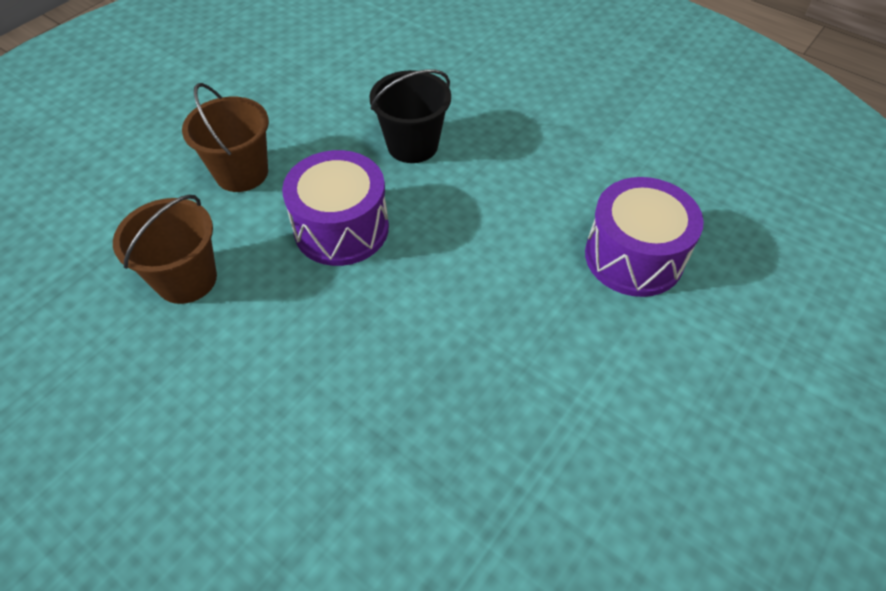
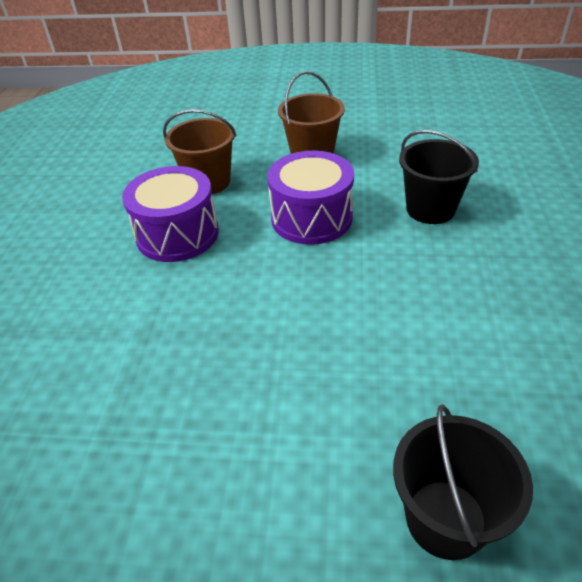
camera: 60 degrees right, 10 degrees down
(633, 257) = (472, 406): purple drum -> purple drum (177, 234)
(711, 329) = (445, 518): none -> black bucket

